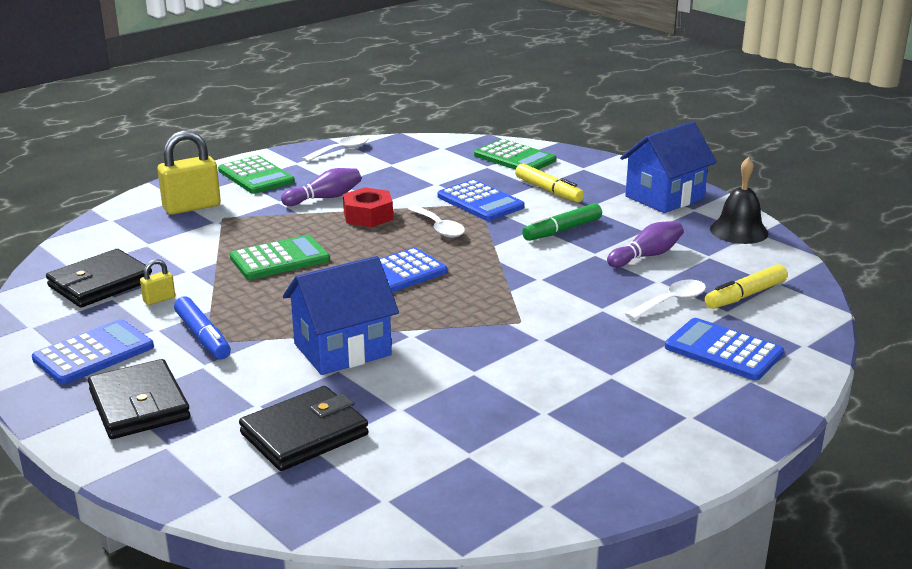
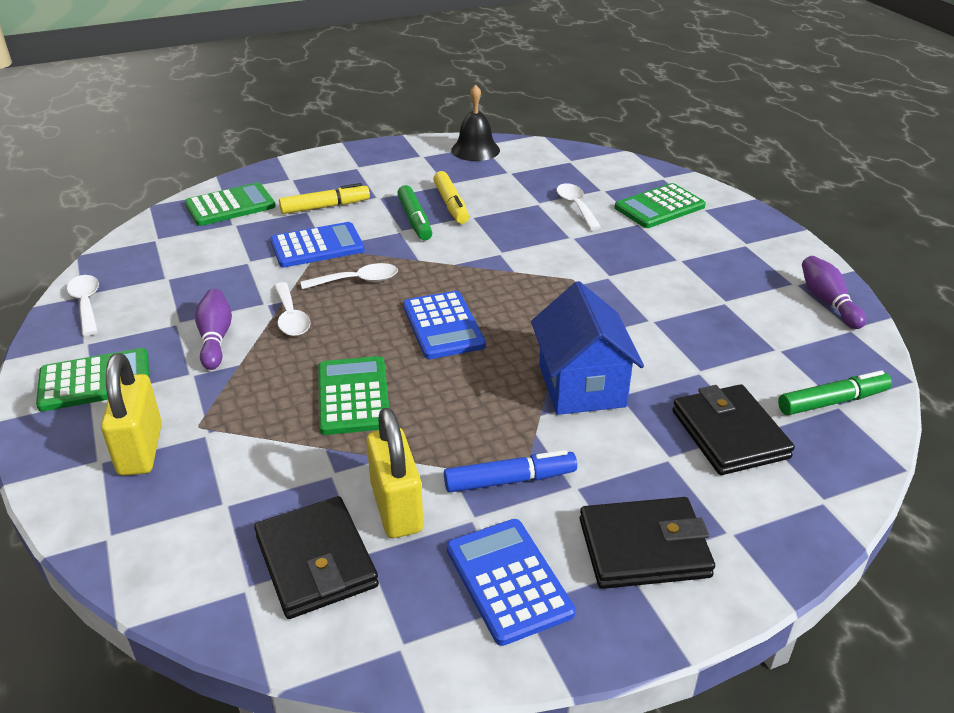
camera: 70 degrees left, 10 degrees up
(159, 299) = (396, 508): yellow padlock -> yellow padlock, size x2.12
(368, 216) = (291, 318): red nut -> white spoon
(389, 495) = (832, 401): none -> green marker
(646, 256) = (491, 196): purple bowling pin -> purple bowling pin (827, 302)
(664, 197) = (388, 161): blue house -> none
(723, 350) = (659, 207): blue calculator -> green calculator
(745, 295) = (582, 177): yellow marker -> yellow marker (451, 204)

